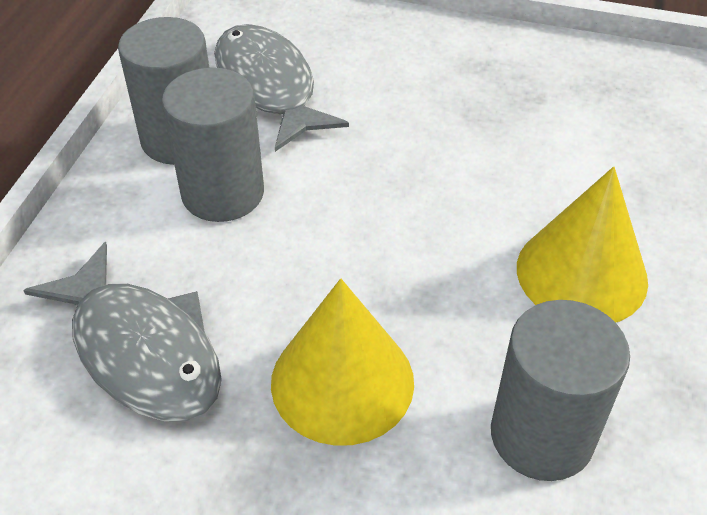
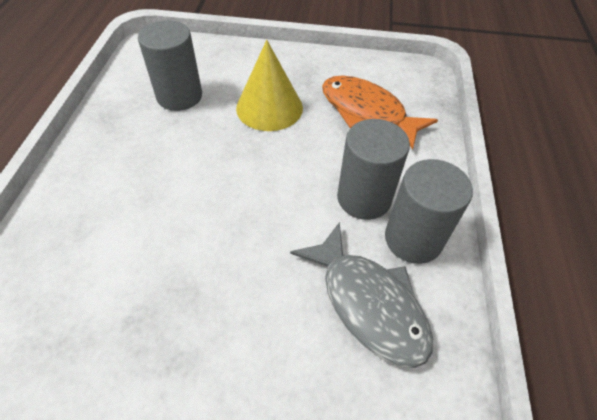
camera: 170 degrees right, 5 degrees up
(141, 350) = (367, 112): grey fish -> orange fish
(581, 273) = (139, 168): yellow cone -> none

